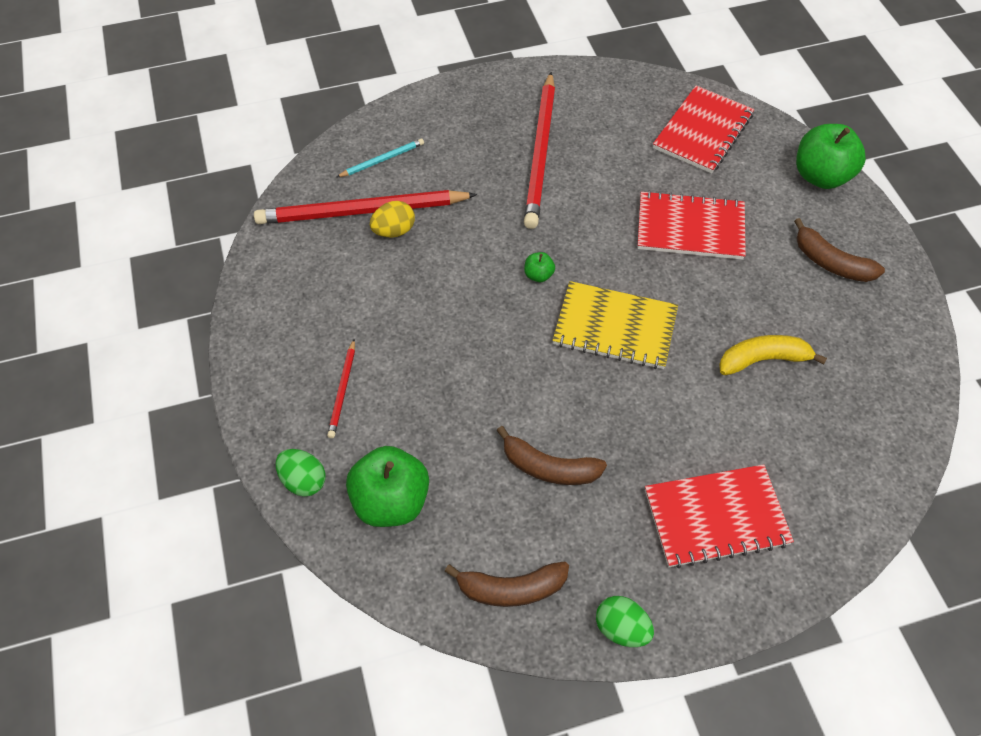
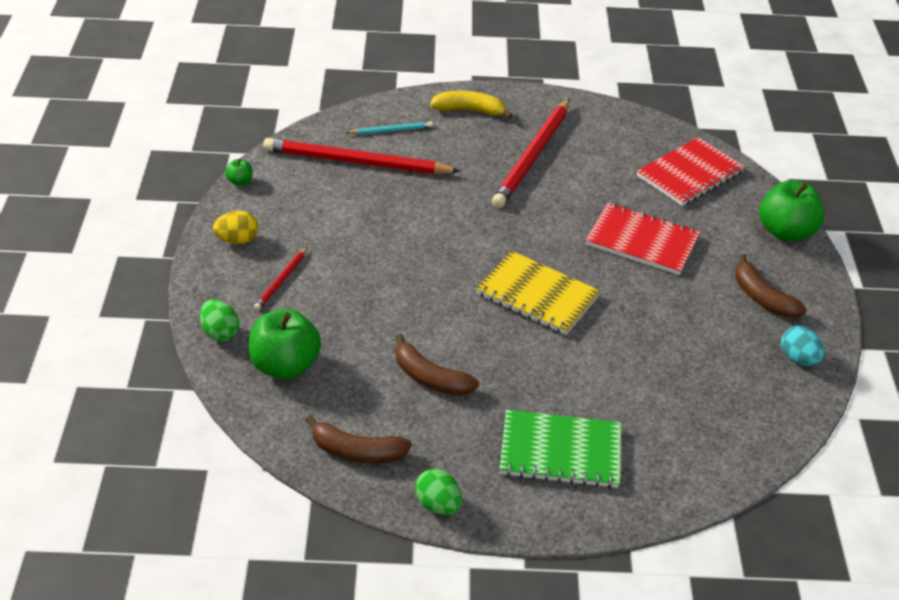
camera: 15 degrees right, 15 degrees down
(394, 231) = (377, 182): yellow egg -> yellow egg (237, 240)
(538, 275) = (487, 242): green apple -> green apple (240, 181)
(716, 517) = (560, 452): red notebook -> green notebook
(763, 359) = (661, 352): yellow banana -> yellow banana (469, 110)
(894, 326) = (798, 359): none -> turquoise egg

